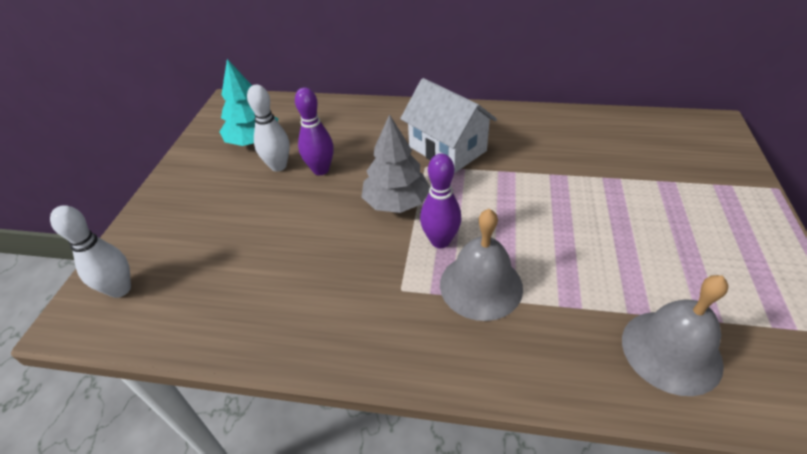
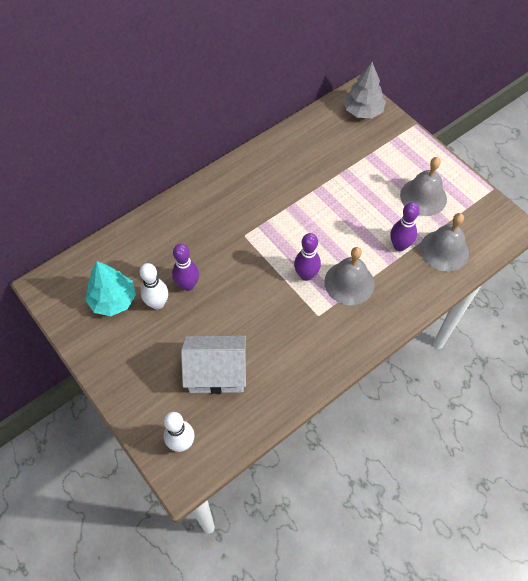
camera: 50 degrees left, 15 degrees up
(396, 202) = (258, 271): grey tree -> grey tree (363, 111)
(447, 149) = (242, 213): white house -> white house (216, 372)
(601, 296) = (399, 246): none -> purple bowling pin
(704, 267) = (423, 197): none -> grey bell

